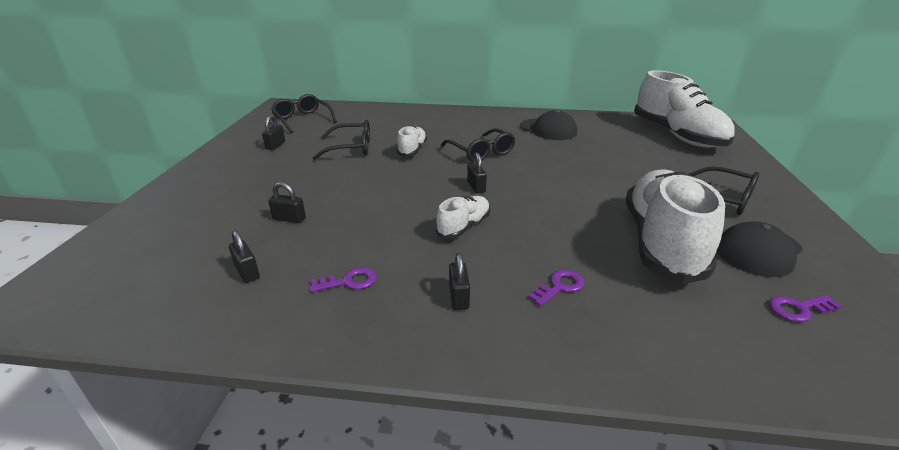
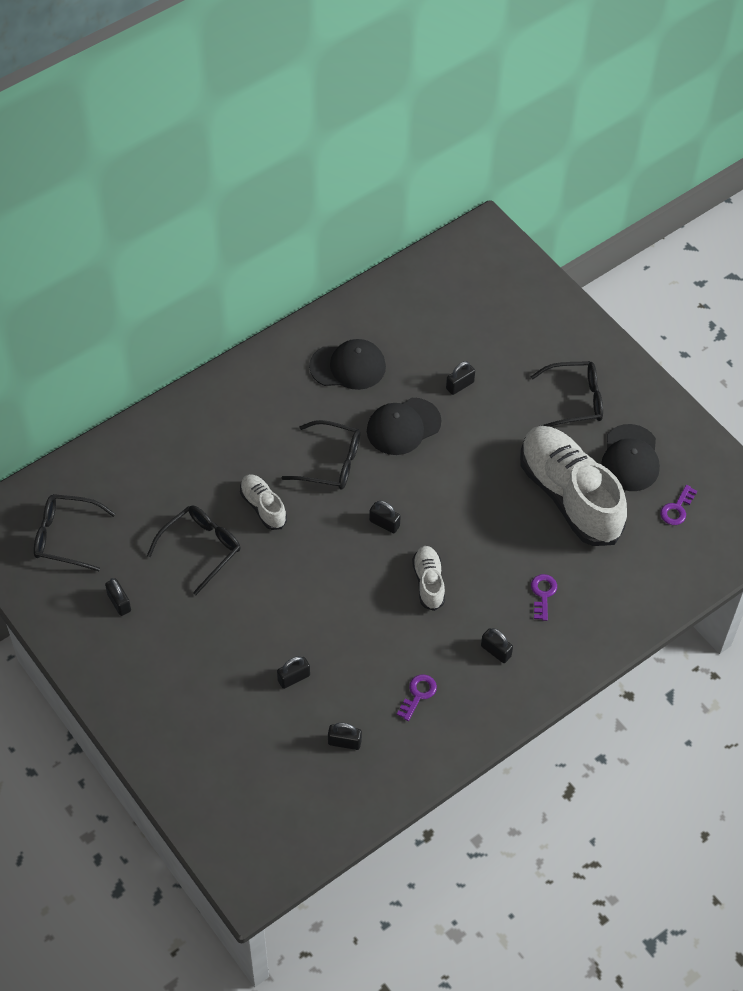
camera: 45 degrees left, 25 degrees up
(553, 159) = (403, 426): none -> black cap
(620, 160) = (460, 385): none -> black padlock
(677, 135) = (474, 292): white shoe -> none

